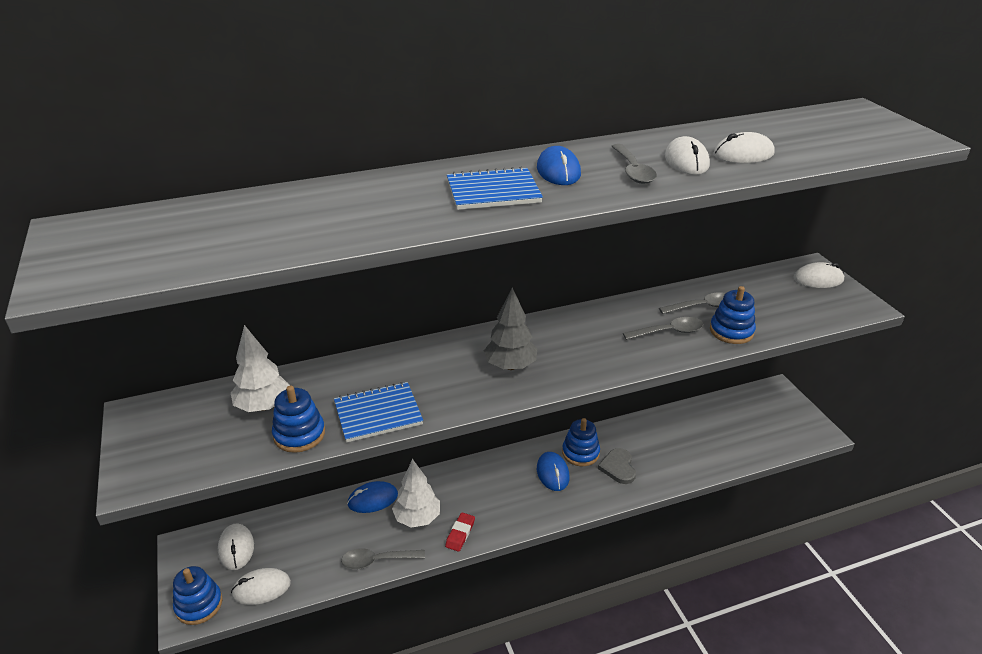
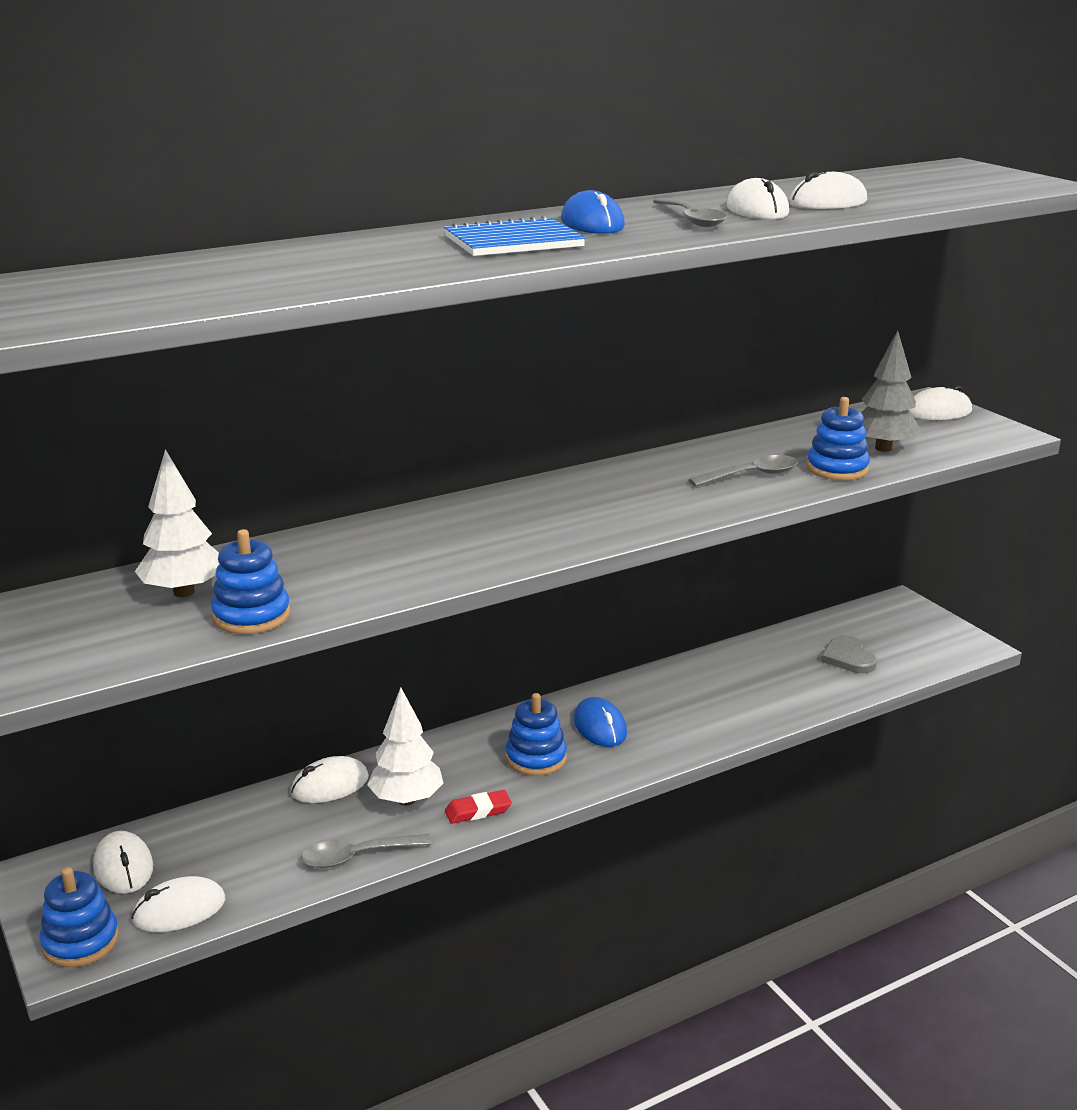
camera: 10 degrees left, 10 degrees down
(373, 499) = (330, 785): blue mouse -> white mouse
(378, 414) = (363, 586): blue notebook -> none
(460, 534) = (478, 811): red eraser -> red eraser turned 60 degrees clockwise
(510, 366) = (540, 524): grey tree -> grey tree (883, 448)
(580, 453) = (635, 700): blue stacking toy -> blue stacking toy (536, 758)
(618, 467) = (695, 711): grey heart -> grey heart (848, 657)
(702, 307) = (790, 448): grey spoon -> none

